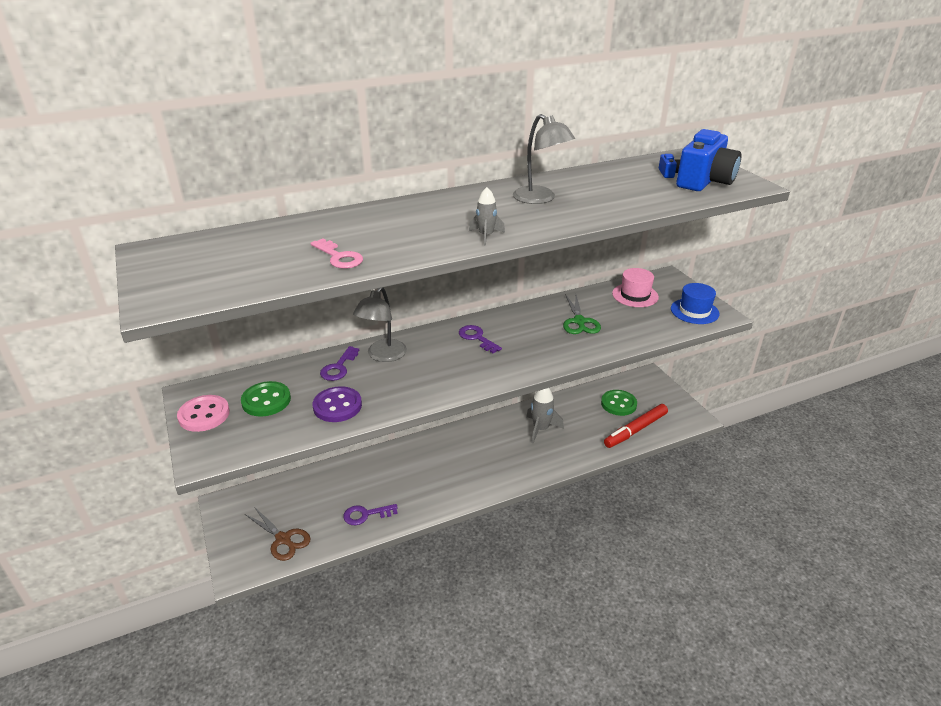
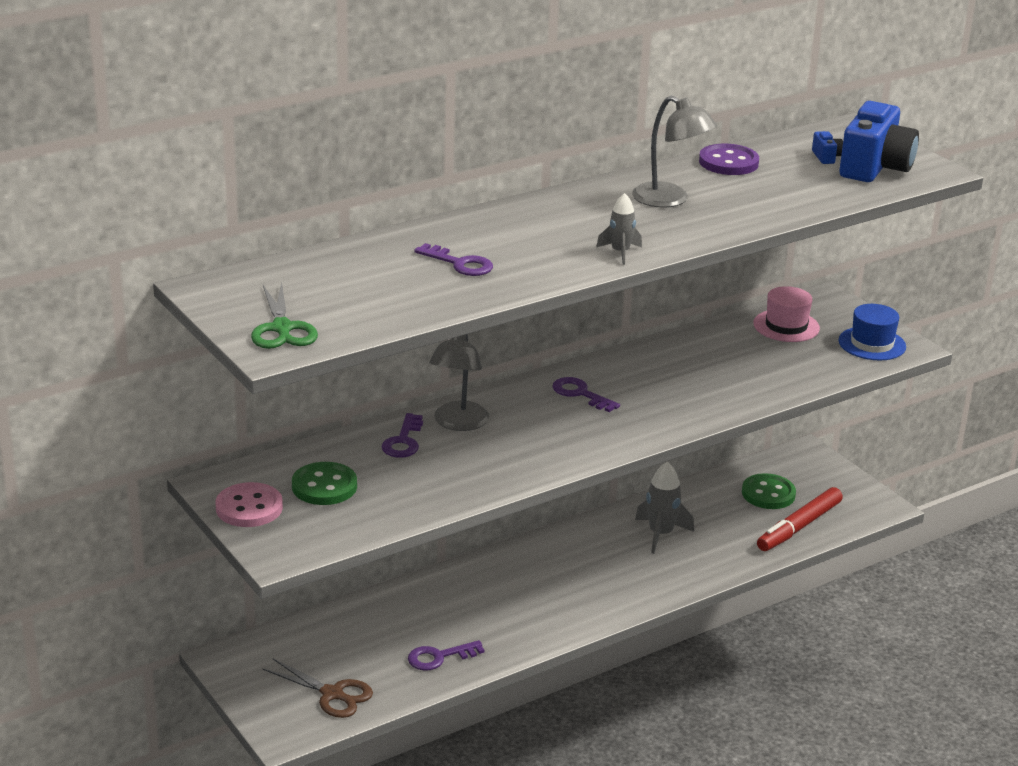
camera: 10 degrees left, 5 degrees down
(337, 406) = (424, 487): purple button -> purple button (728, 162)
(339, 257) = (452, 286): pink key -> none
(355, 239) = (460, 264): none -> purple key
(579, 322) = (716, 365): green scissors -> green scissors (282, 329)

